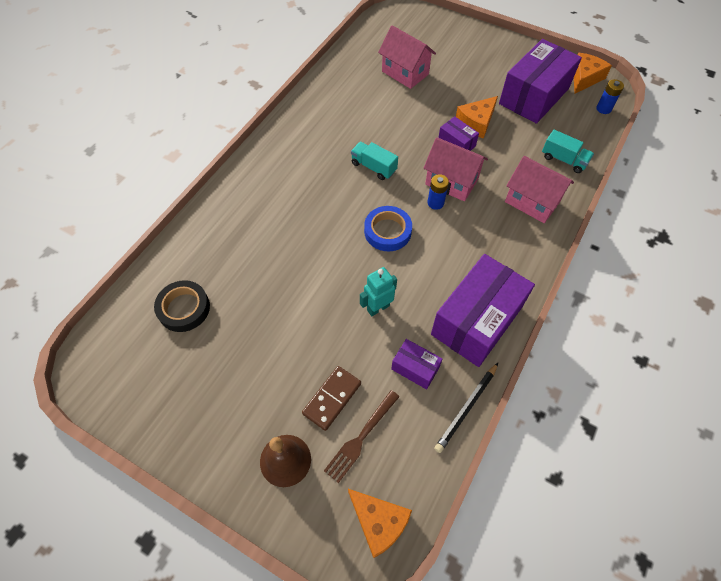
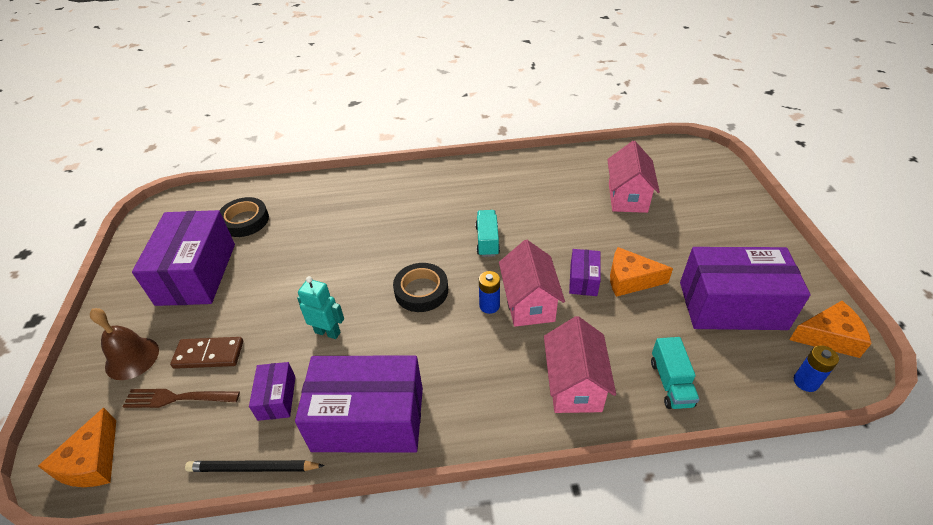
camera: 55 degrees right, 15 degrees down
(221, 373) = (196, 273): none -> purple box
(387, 231) = (421, 291): blue tape -> black tape

